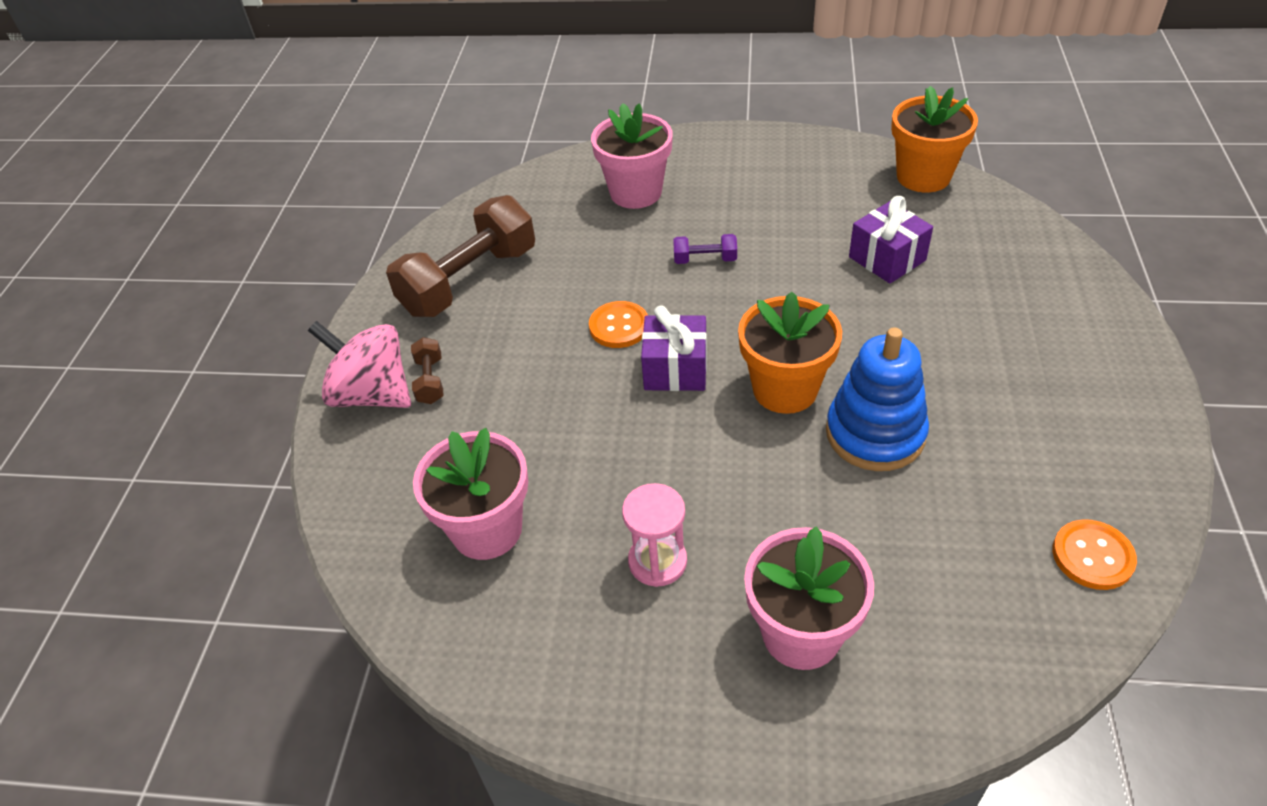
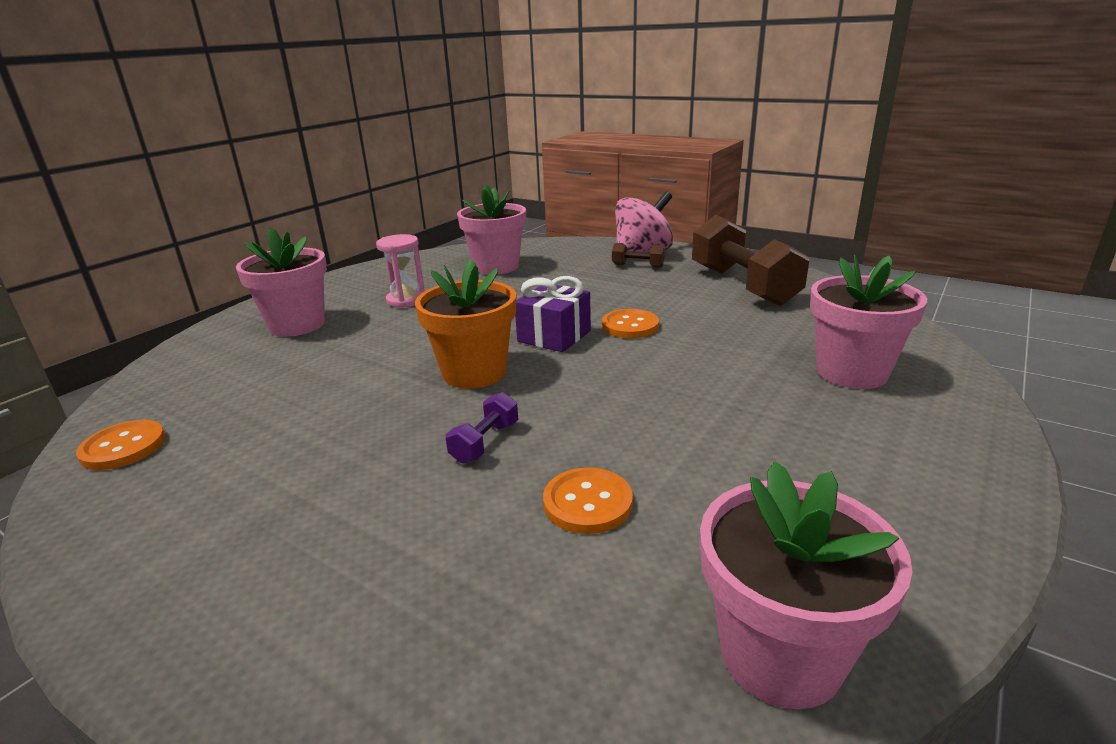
camera: 115 degrees right, 20 degrees down
(705, 260) = (691, 381): purple dumbbell -> purple dumbbell (485, 442)
(875, 433) = (375, 396): blue stacking toy -> none
(887, 259) = (587, 503): purple gift -> orange button
(923, 176) = (780, 654): orange flower pot -> pink flower pot

